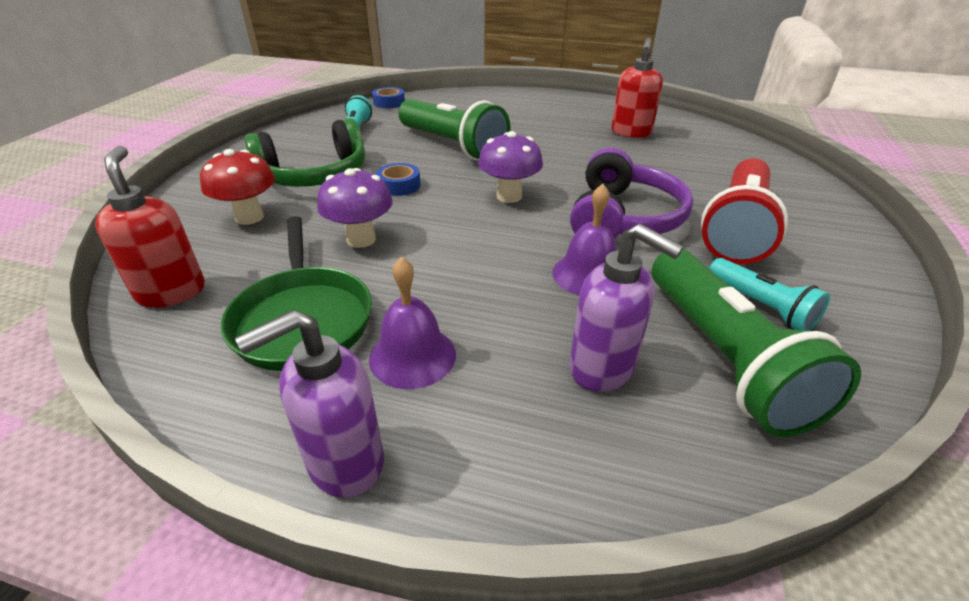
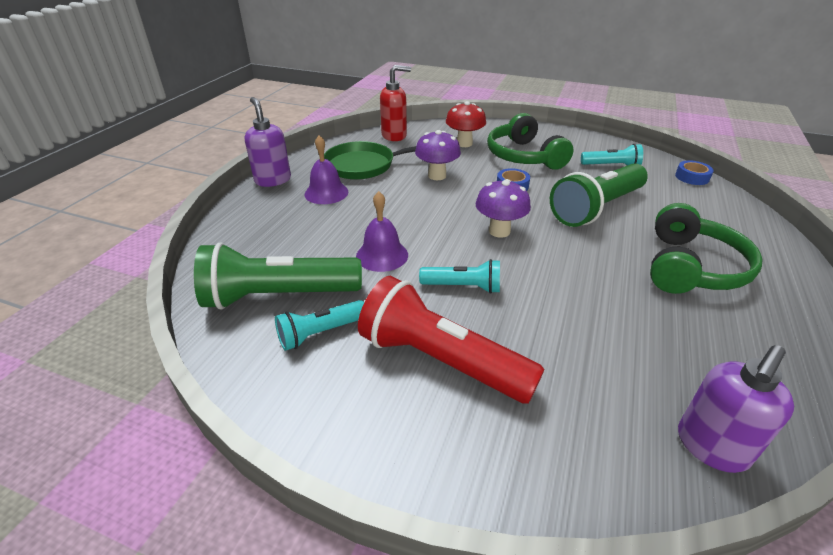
camera: 95 degrees right, 0 degrees up
(544, 122) = (691, 267): none -> green headphones
(602, 368) = (292, 247): purple soap dispenser -> purple soap dispenser (711, 447)
(623, 218) = (463, 287): purple headphones -> turquoise flashlight
(631, 133) = (694, 336): red soap dispenser -> none

